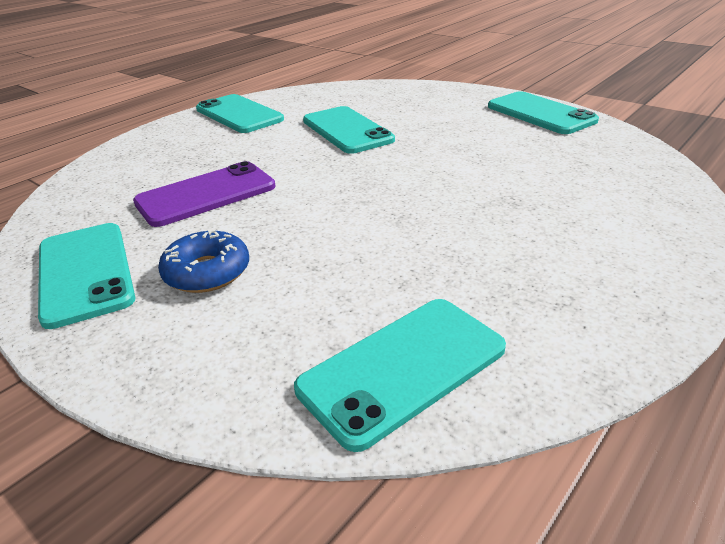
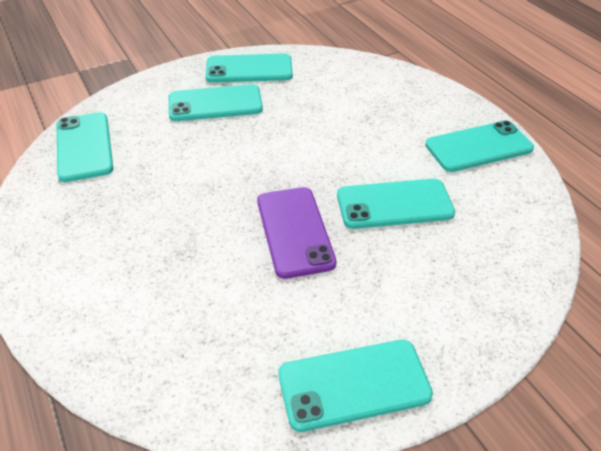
camera: 110 degrees right, 10 degrees up
(206, 194) = (312, 112): purple phone -> purple phone (295, 231)
(207, 272) = (215, 104): blue donut -> turquoise phone

